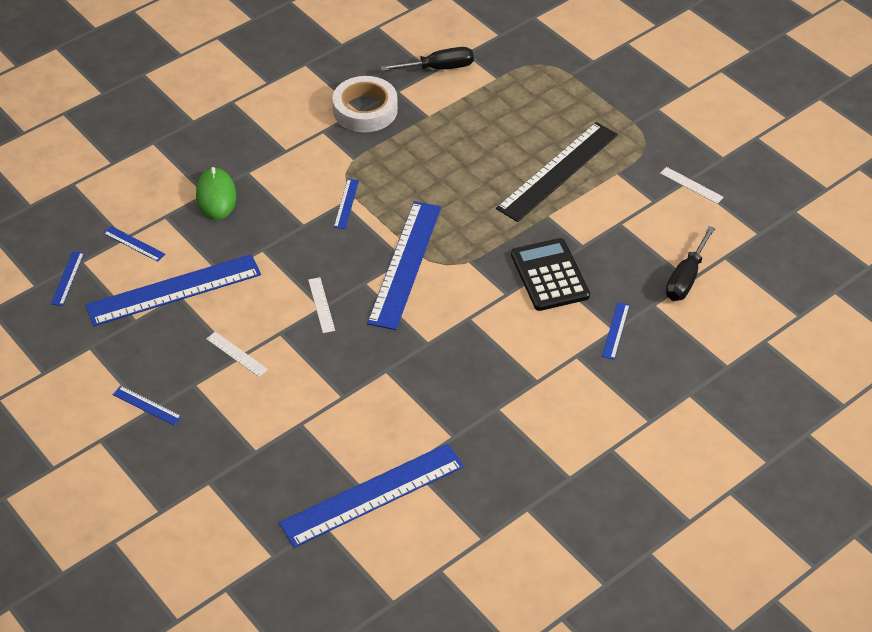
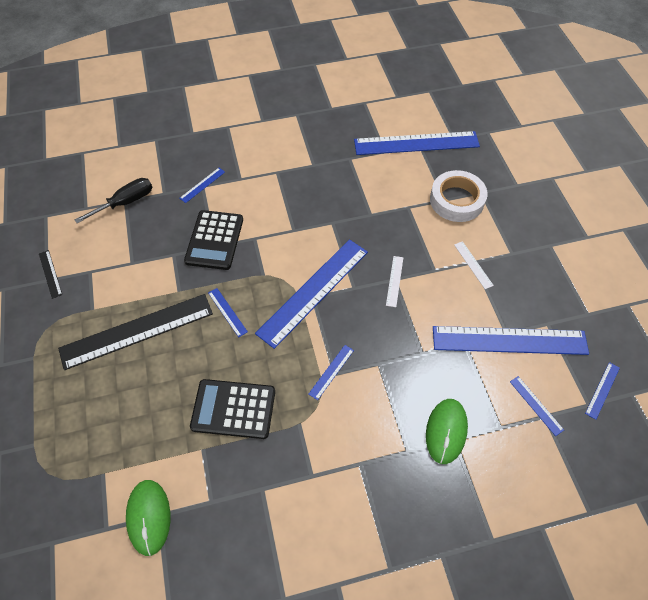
camera: 155 degrees left, 10 degrees up
(147, 406) = (549, 249): blue ruler -> blue ruler (227, 312)
(365, 110) = (257, 486): white tape -> white tape (456, 200)
(420, 148) = (233, 409): none -> black calculator
(439, 68) = (149, 517): black screwdriver -> green mouse
(691, 185) = (50, 274): white ruler -> black ruler

